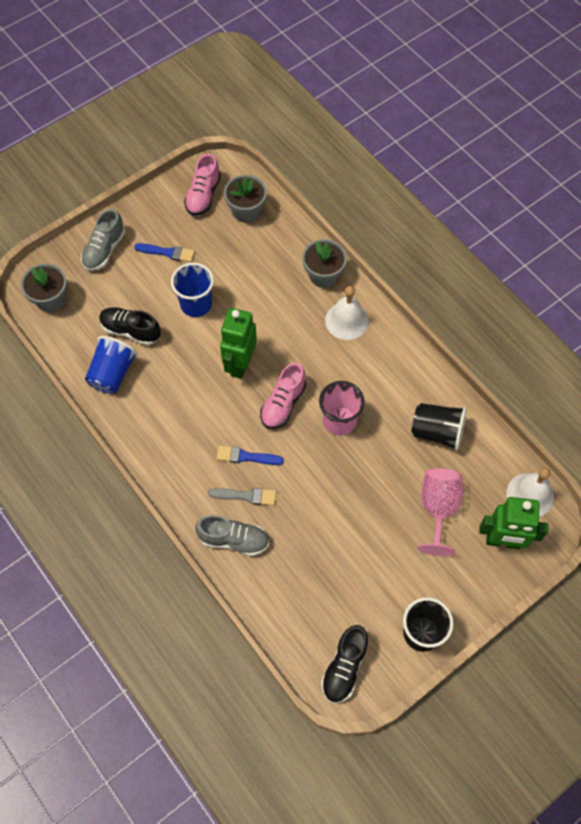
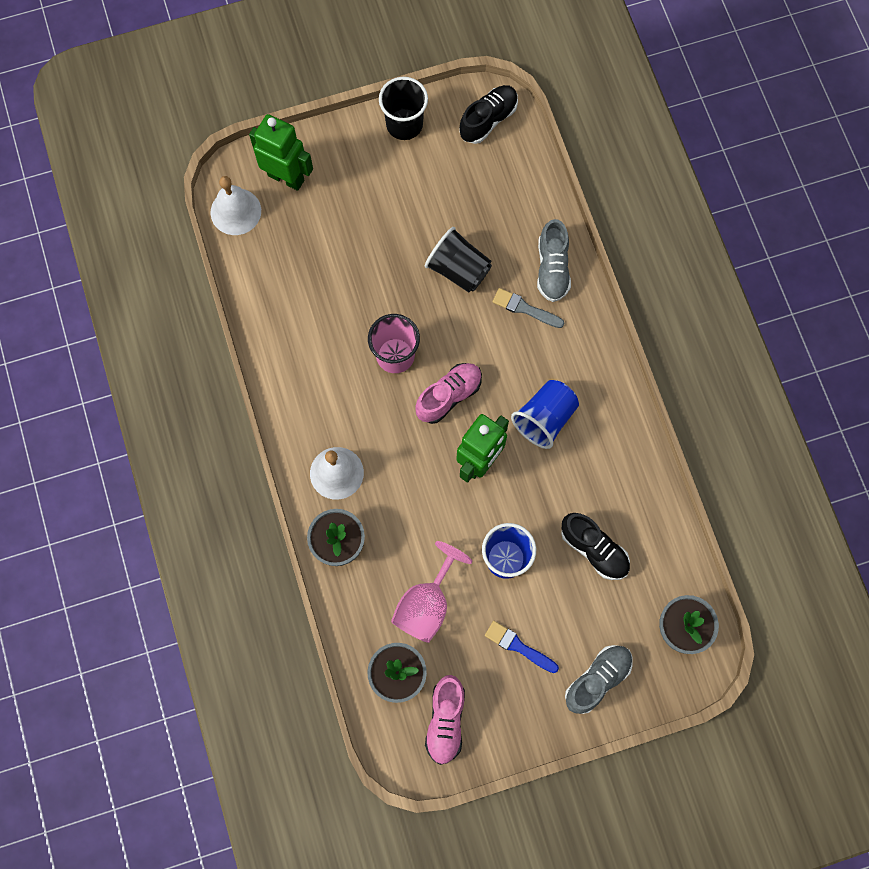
camera: 160 degrees left, 10 degrees up
(112, 373) = (629, 500): blue cup -> blue cup (544, 419)
(203, 195) = (445, 721): pink shoe -> pink shoe turned 150 degrees clockwise
(234, 540) = (552, 268): grey shoe -> grey shoe turned 120 degrees counterclockwise
(246, 457) = (510, 350): blue brush -> none
(437, 432) = (297, 307): black cup -> black cup (458, 269)
(438, 508) = (334, 229): pink goblet -> pink goblet (426, 604)

